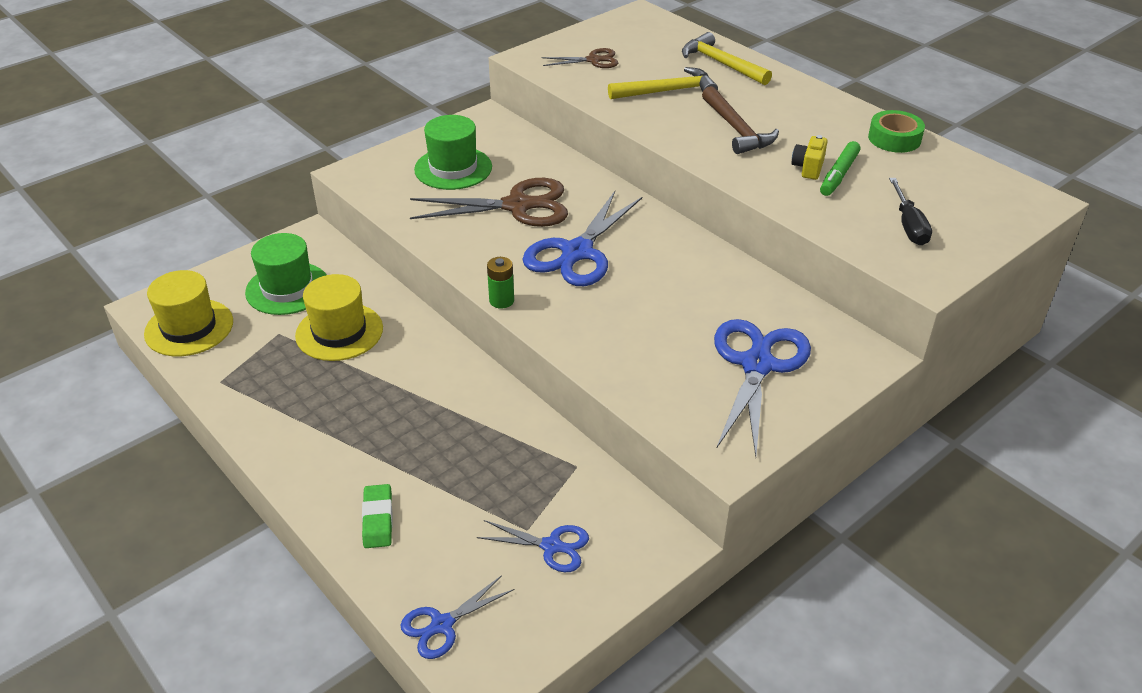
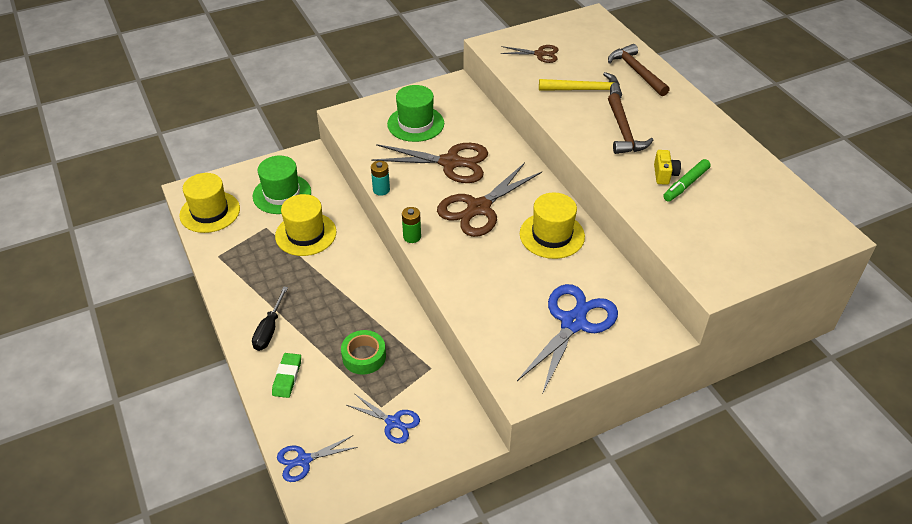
camera: 15 degrees right, 5 degrees up
(437, 252) = (381, 190): none -> turquoise battery
(577, 253) = (478, 208): blue scissors -> brown scissors
(685, 268) = (552, 235): none -> yellow hat
(721, 63) = (636, 71): yellow hammer -> brown hammer
(808, 168) = (664, 175): yellow camera -> yellow camera turned 150 degrees clockwise
(894, 139) = (744, 160): green tape -> green tape (364, 356)
(909, 225) = (720, 237): black screwdriver -> black screwdriver (269, 330)

